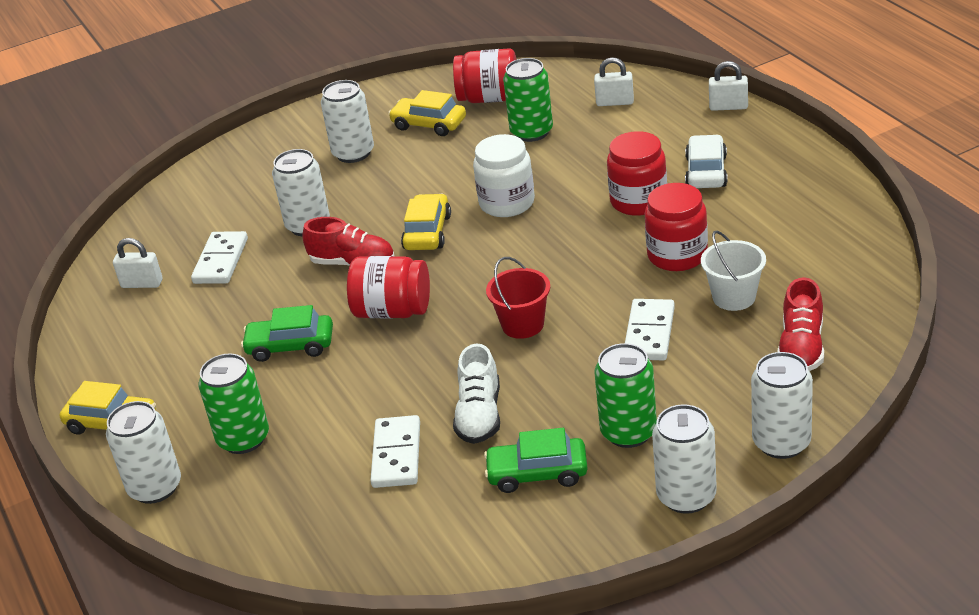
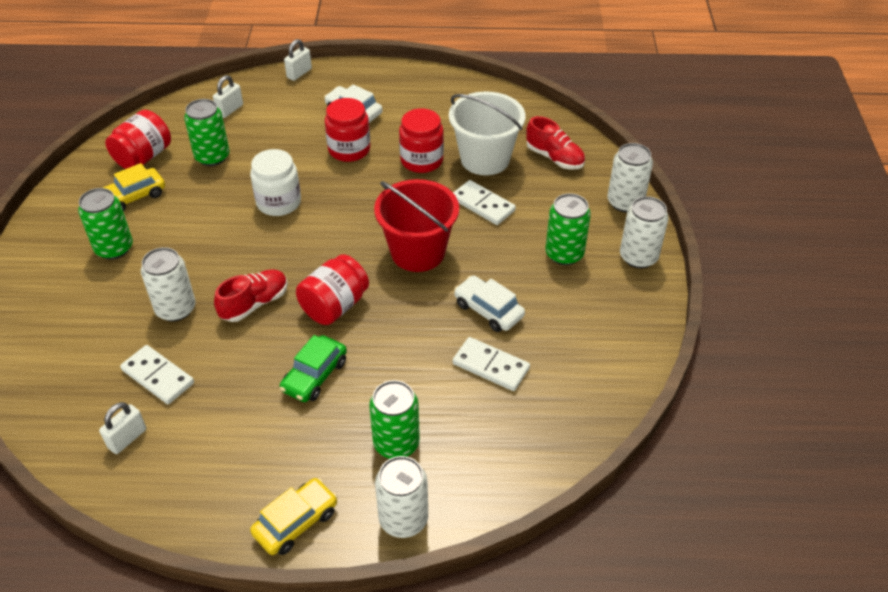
camera: 65 degrees left, 10 degrees up
(353, 153) = (114, 248): white can -> green can
(427, 232) = (264, 252): yellow car -> none
(479, 415) = (488, 310): white shoe -> white car
(522, 325) = (418, 252): red bucket -> red bucket, size x1.69
(537, 473) = (567, 308): green car -> none
(734, 297) = (485, 159): white bucket -> white bucket, size x1.69

